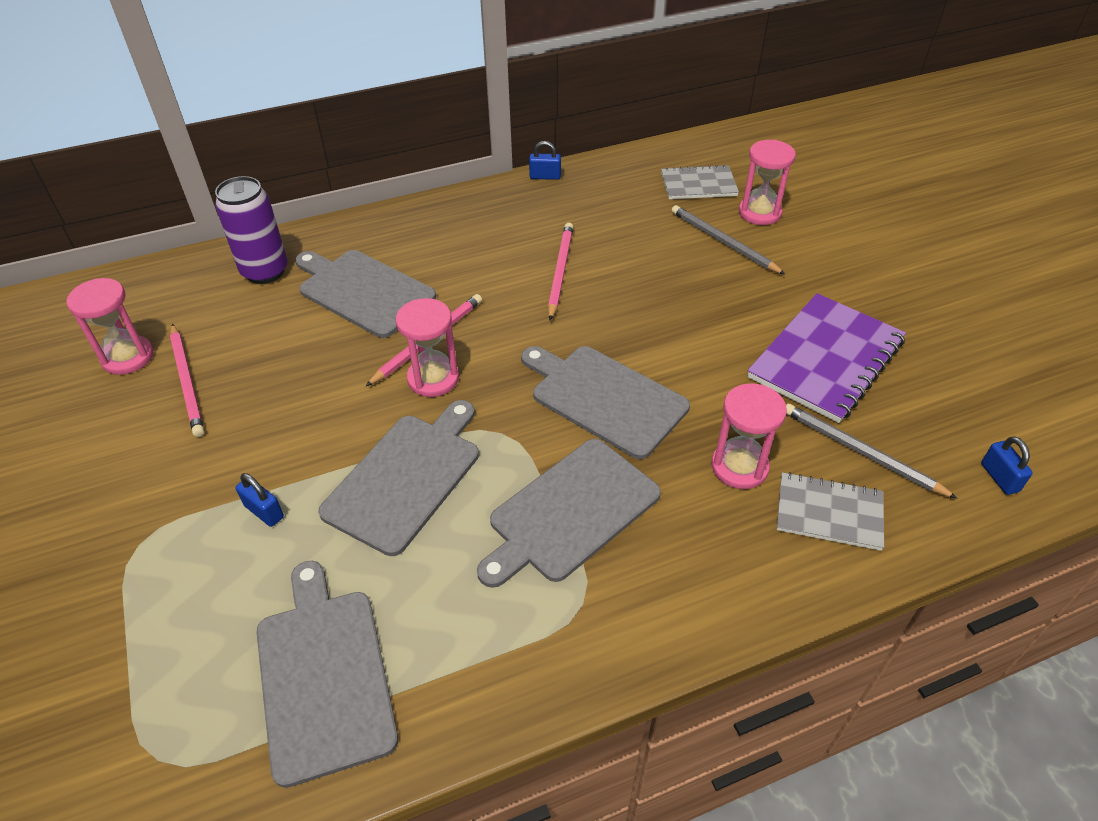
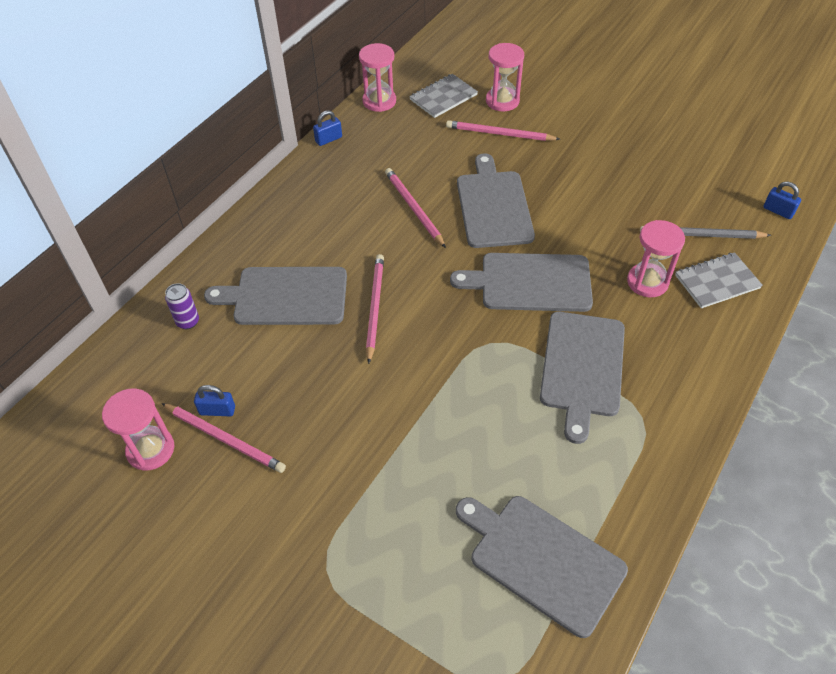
camera: 35 degrees left, 5 degrees up
(264, 511) = (390, 490): blue padlock -> blue padlock (217, 410)
(265, 271) = (188, 322): purple can -> purple can, size x0.53
(406, 477) = (460, 408): grey cutting board -> grey cutting board (493, 206)
(433, 378) = (407, 332): pink hourglass -> pink hourglass (379, 101)
(723, 242) = (499, 134): grey pencil -> pink pencil
(826, 359) = (632, 186): purple notebook -> none

